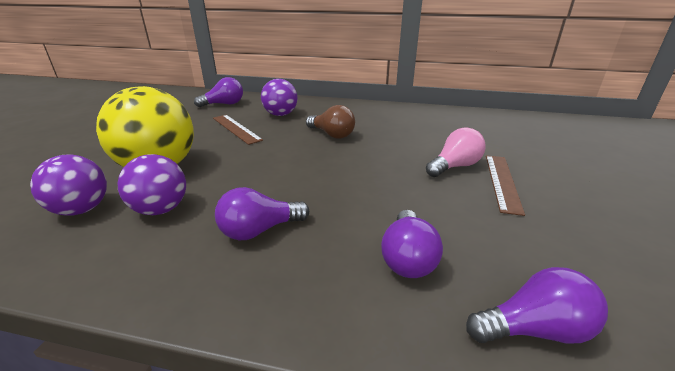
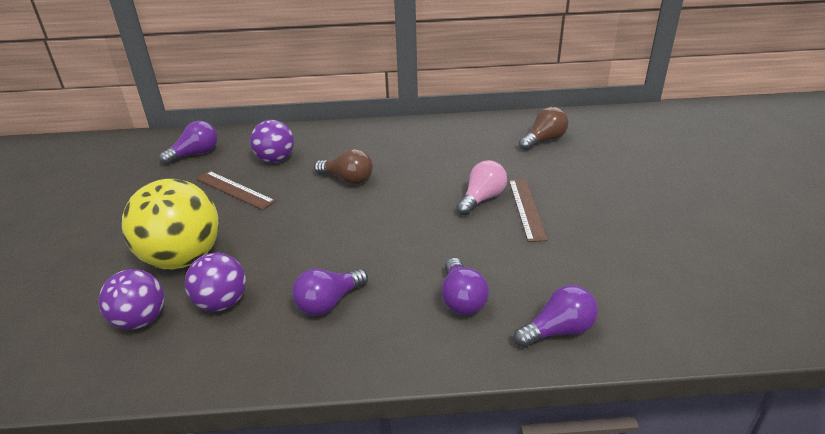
camera: 15 degrees left, 5 degrees up
(526, 131) = (544, 140): none -> brown light bulb

